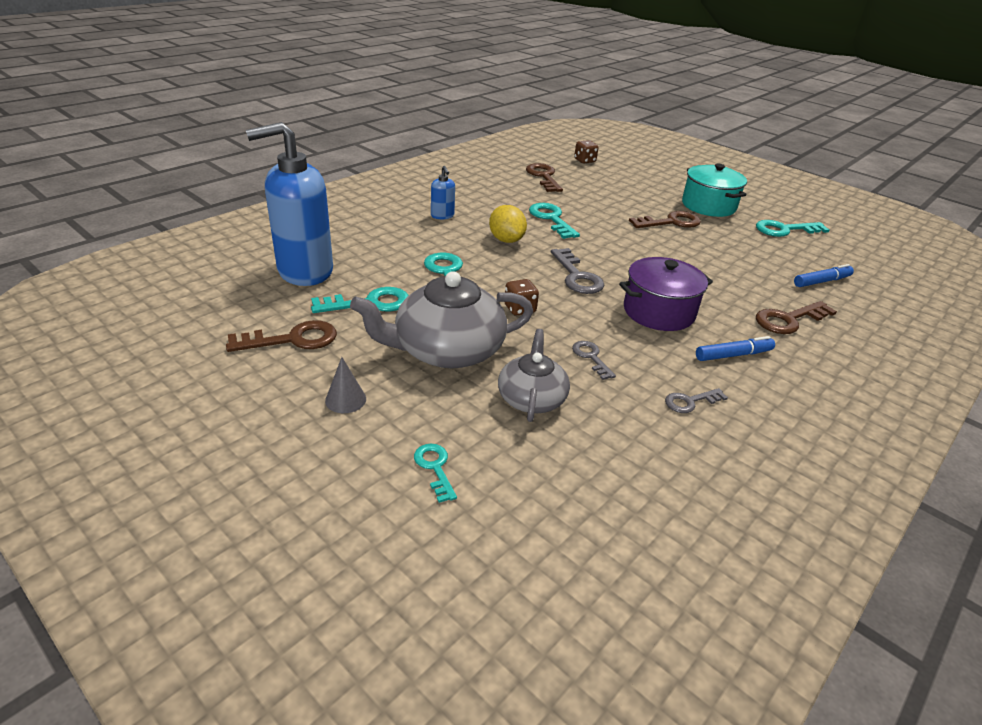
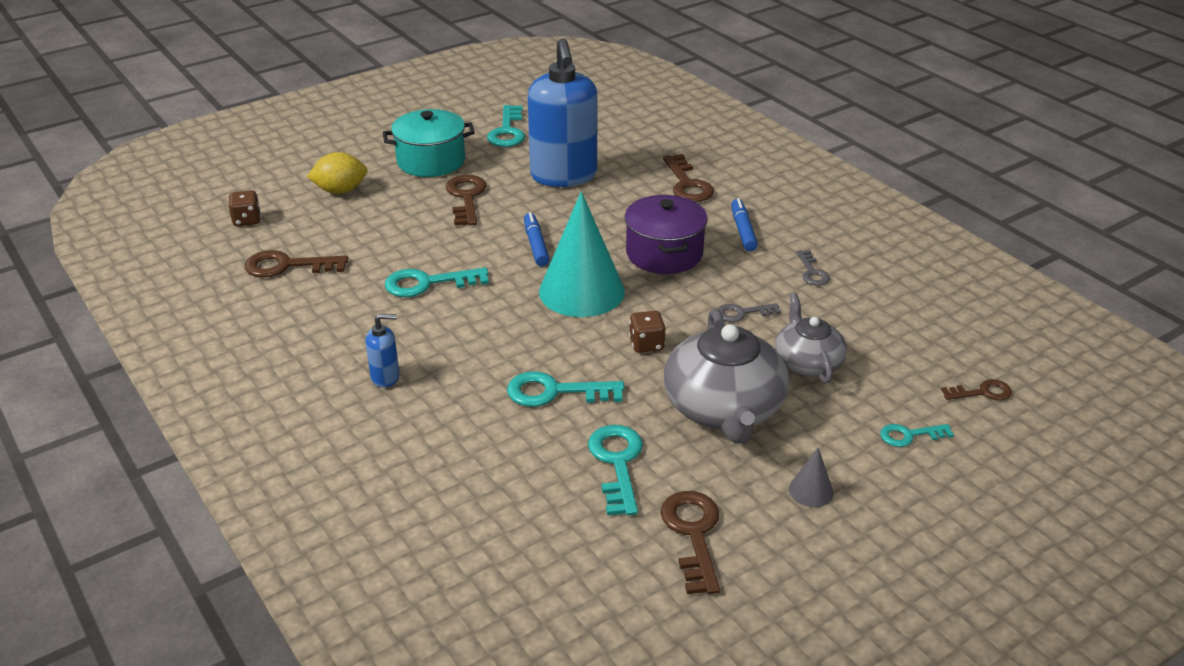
camera: 75 degrees left, 0 degrees up
(304, 271) = (521, 524): blue soap dispenser -> blue soap dispenser (564, 176)
(506, 240) = (477, 330): yellow lemon -> yellow lemon (340, 191)
(527, 536) = (982, 392): none -> brown key
(531, 398) = (807, 362): grey teapot -> grey teapot turned 60 degrees clockwise
(577, 276) = (581, 291): grey key -> turquoise cone
(821, 281) = (621, 145): blue marker -> blue marker (536, 245)

